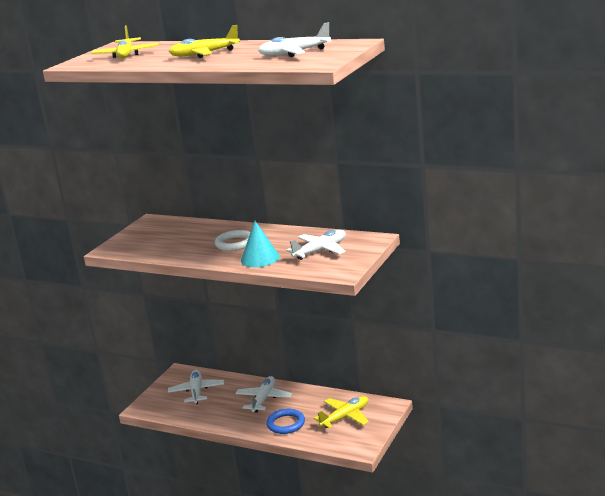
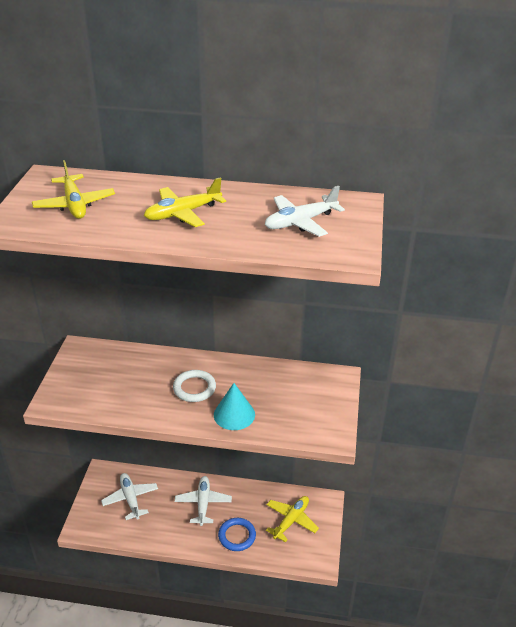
camera: 20 degrees left, 15 degrees up
(320, 250) = (293, 398): white plane -> none

